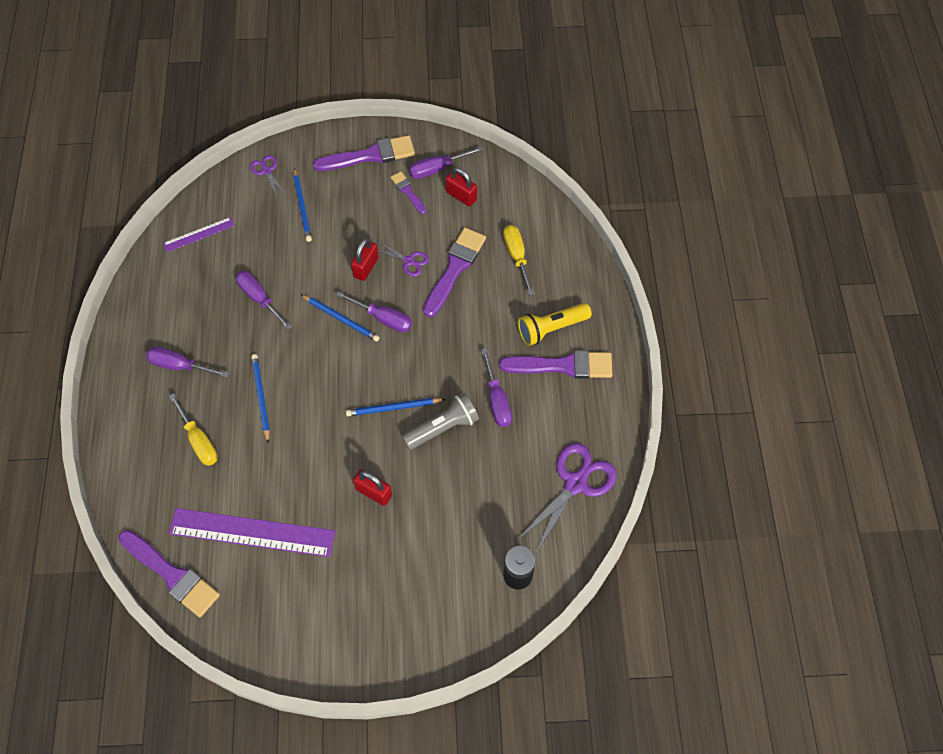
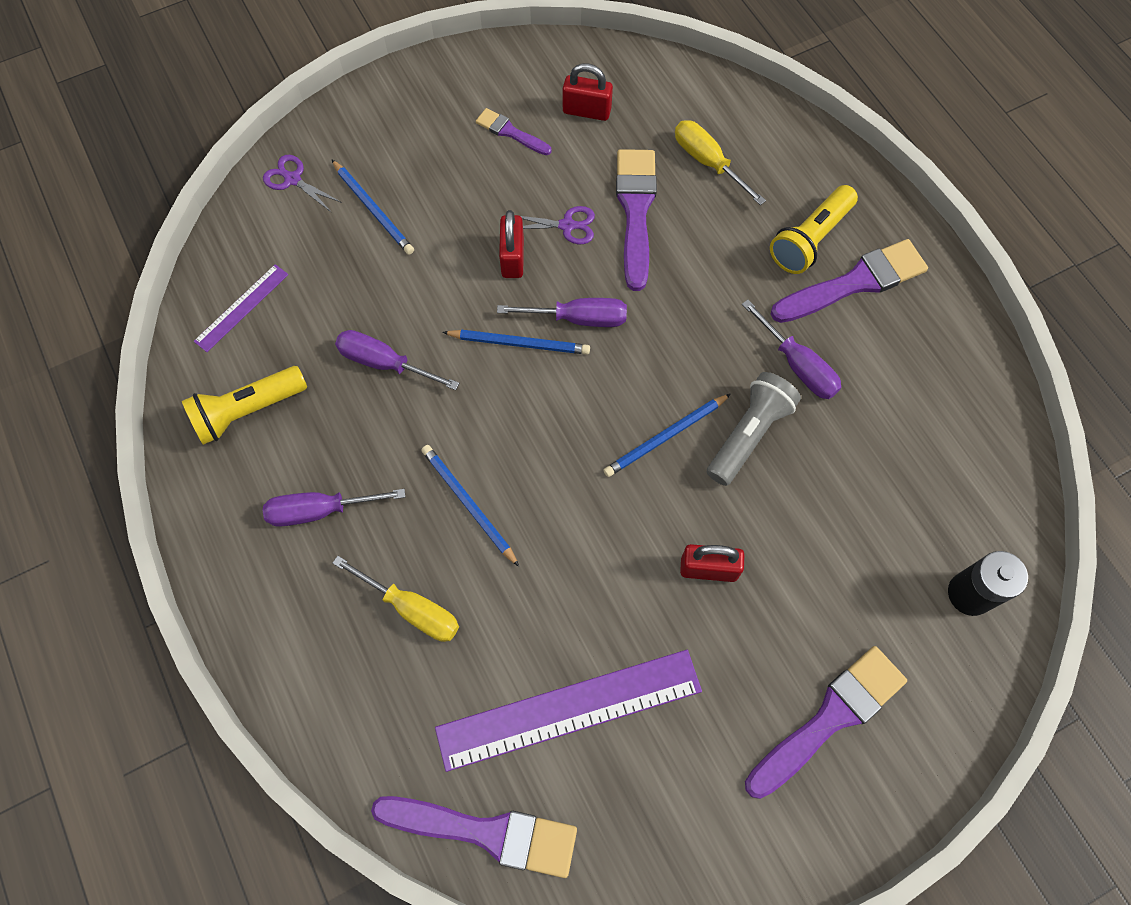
camera: 25 degrees left, 5 degrees up
(171, 294) = (248, 411): none -> yellow flashlight
(370, 155) = (429, 103): purple brush -> purple brush (829, 718)
(437, 169) = (533, 87): purple screwdriver -> none
(575, 483) = (966, 433): purple scissors -> none

